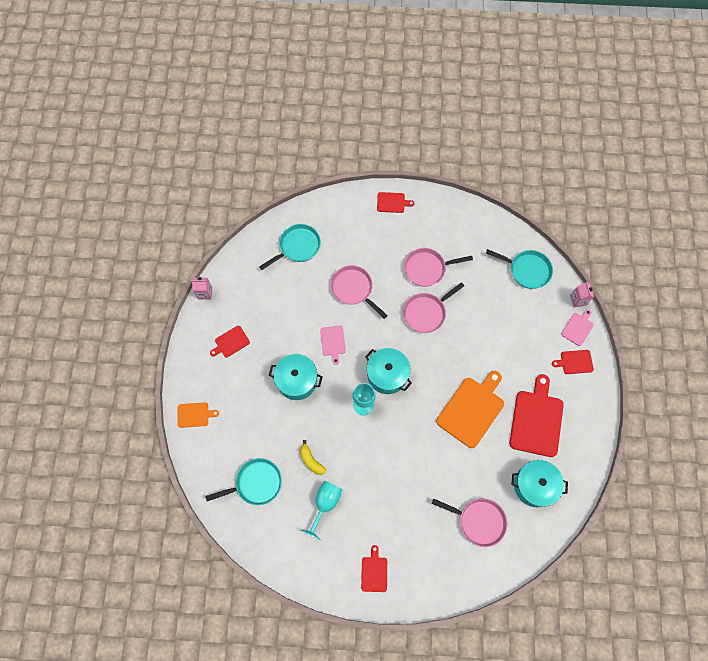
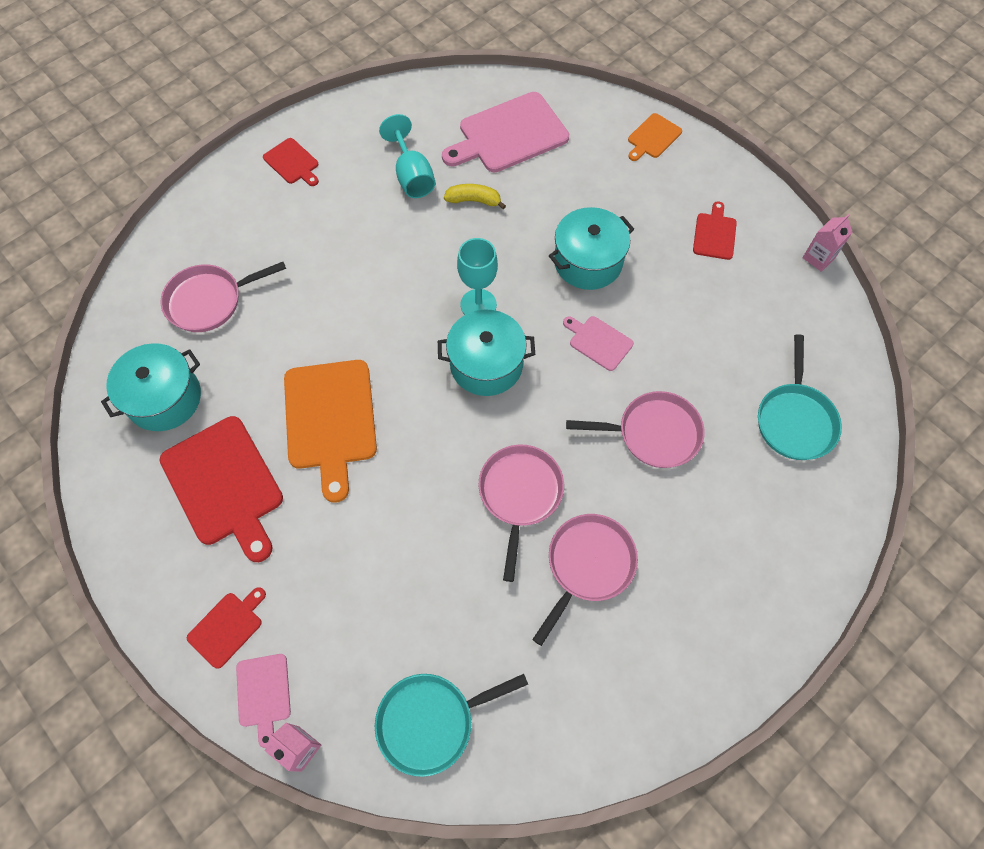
camera: 135 degrees right, 5 degrees down
(256, 483) = (509, 135): turquoise pan -> pink cutting board
(392, 202) = (757, 628): red cutting board -> none

